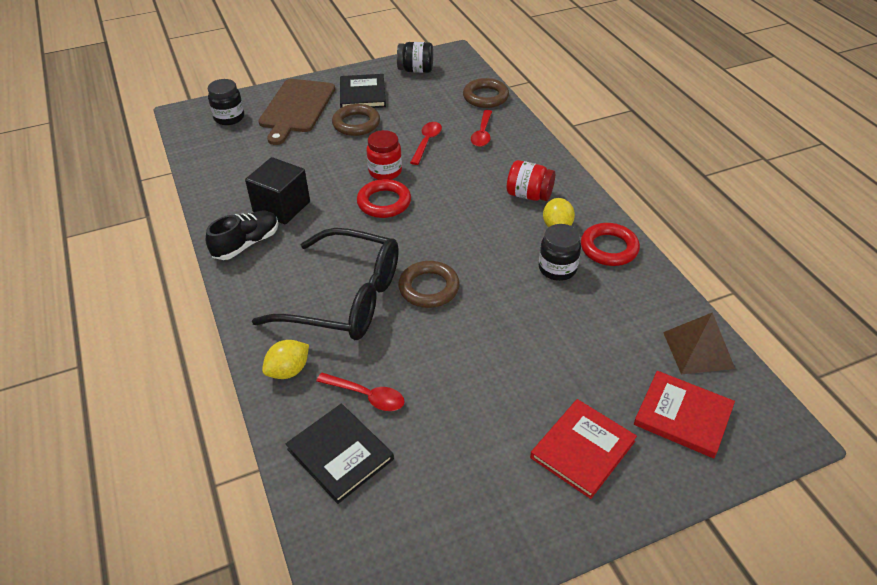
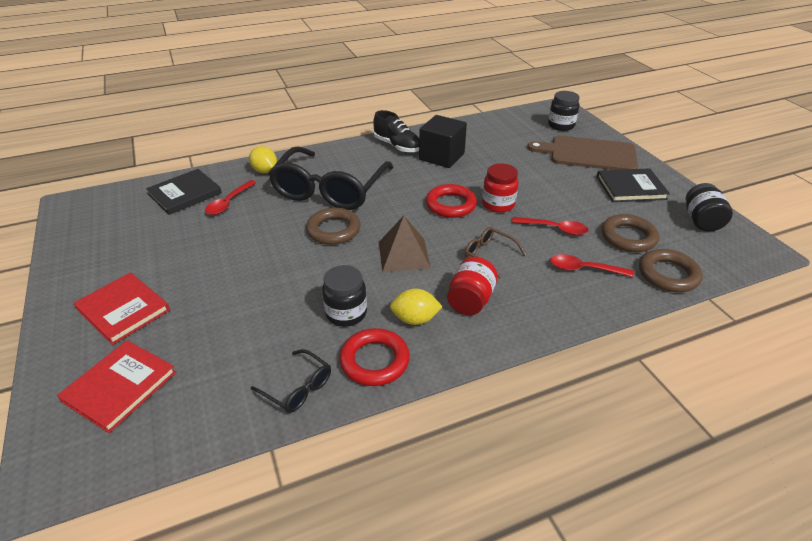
camera: 90 degrees right, 5 degrees down
(356, 124) = (574, 186): brown ring -> brown ring (628, 237)
(467, 182) = (489, 255): none -> brown glasses
(648, 291) = (298, 388): none -> black glasses
(698, 350) = (196, 419): brown pyramid -> brown pyramid (403, 254)

